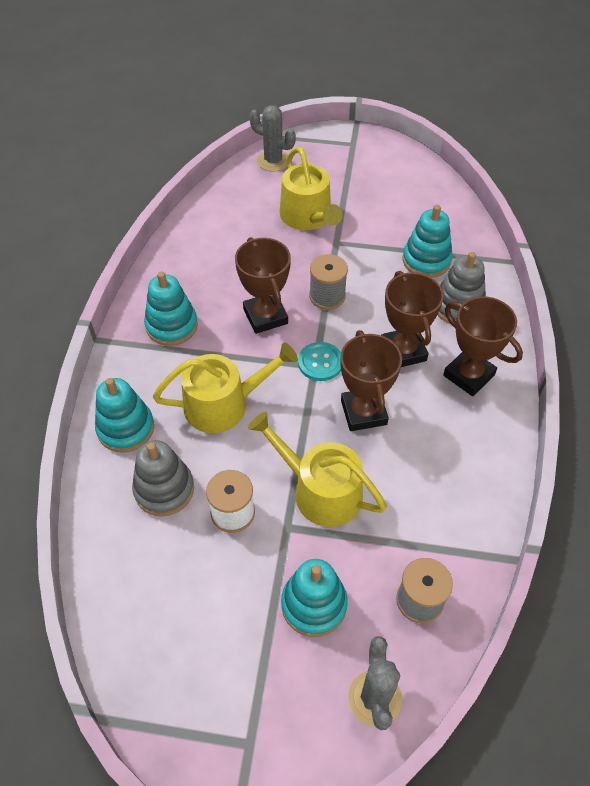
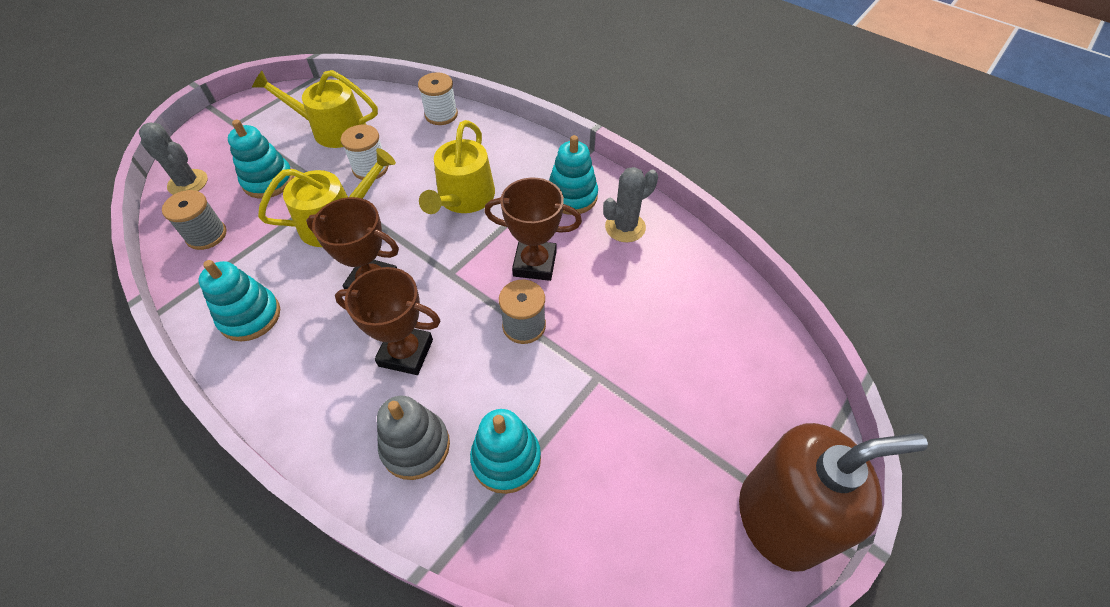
camera: 120 degrees right, 0 degrees up
(106, 500) = (441, 115): none -> white spool
(126, 428) = (490, 140): turquoise stacking toy -> turquoise stacking toy (250, 316)
(164, 489) = (422, 142): grey stacking toy -> none
(273, 161) = (787, 384): grey cactus -> grey cactus (625, 227)
(308, 217) = (657, 369): yellow watering can -> yellow watering can (332, 129)
(320, 362) = (449, 279): turquoise button -> none
(361, 146) = (779, 519): none -> brown soap dispenser
(468, 375) = (330, 394): brown trophy -> none

